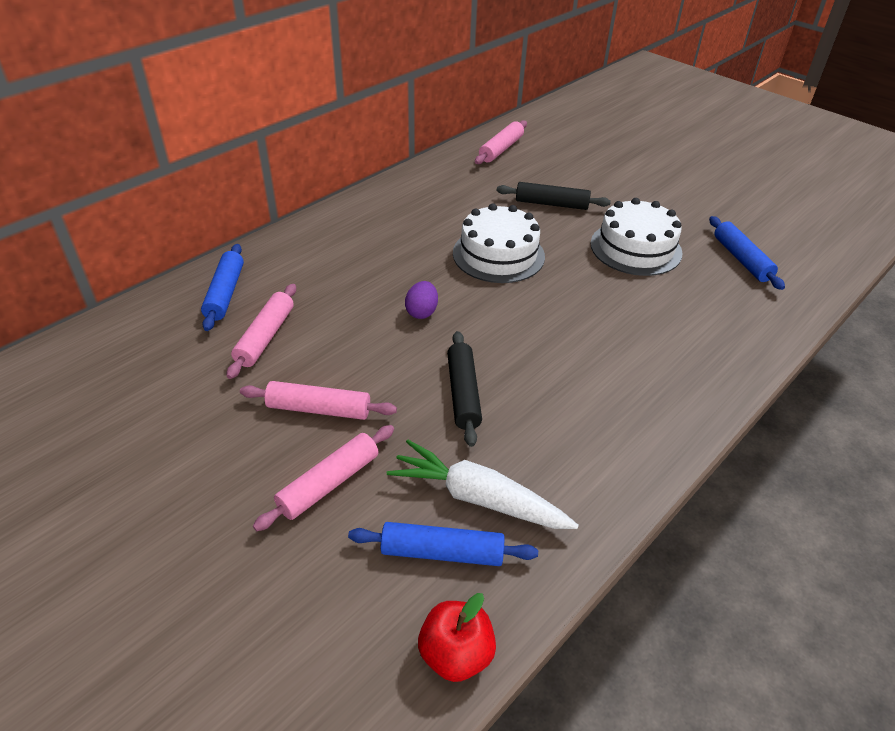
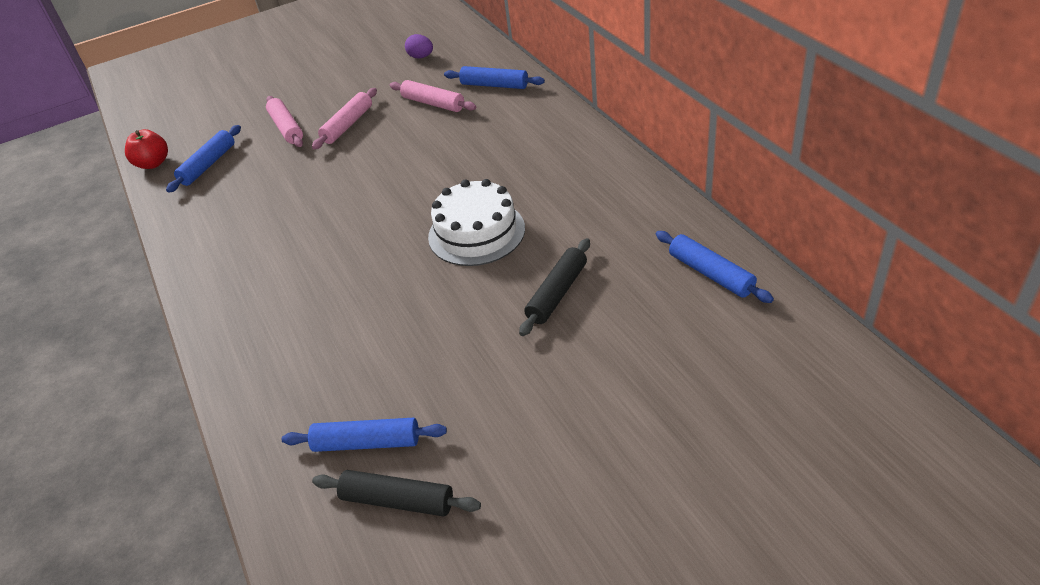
camera: 115 degrees right, 0 degrees up
(422, 312) = (418, 176): purple egg -> purple egg (421, 57)
(463, 393) = (316, 187): black rolling pin -> black rolling pin (397, 500)
(478, 498) = (229, 182): white carrot -> none
(501, 149) = (710, 274): pink rolling pin -> blue rolling pin
(635, 248) = (437, 344): white cake -> none

